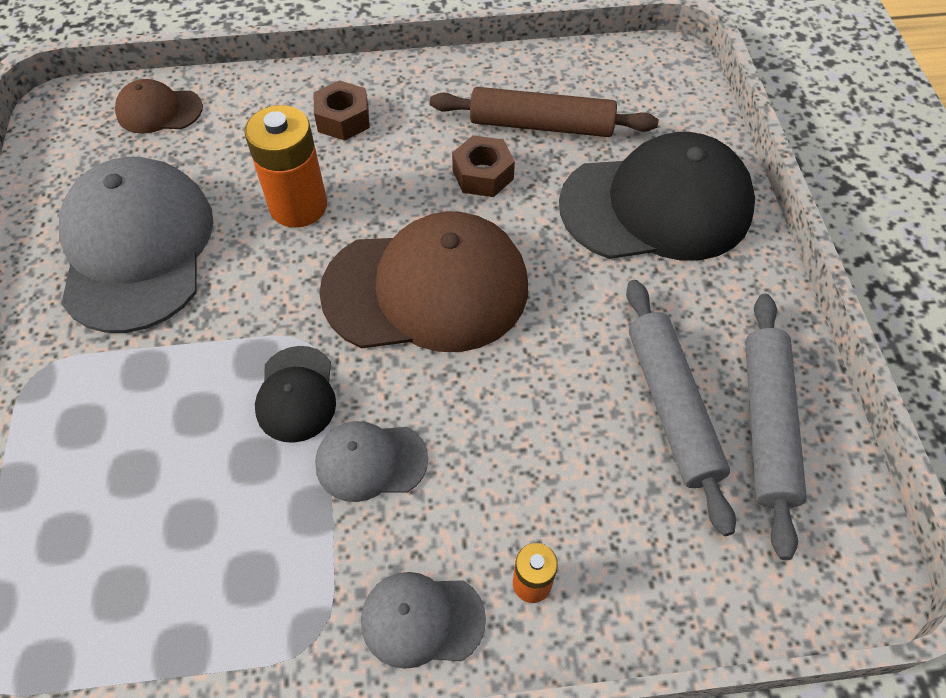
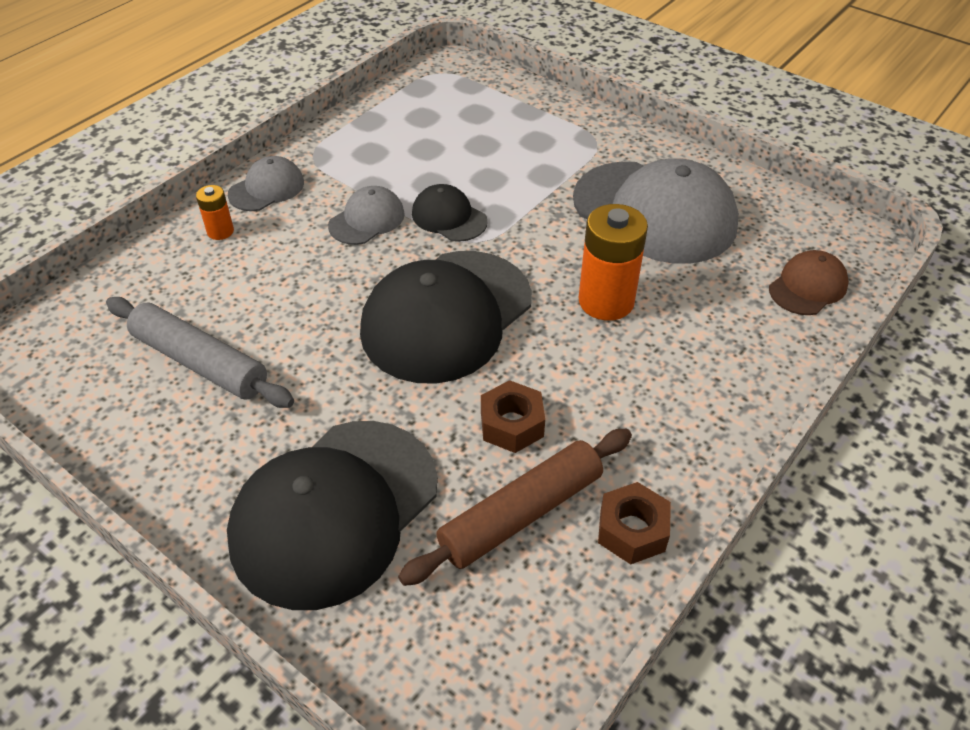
camera: 135 degrees right, 10 degrees down
(343, 119) = (682, 384): brown nut -> brown nut (632, 530)
(426, 289) = (446, 316): brown cap -> black cap
(767, 425) = (119, 397): grey rolling pin -> none

